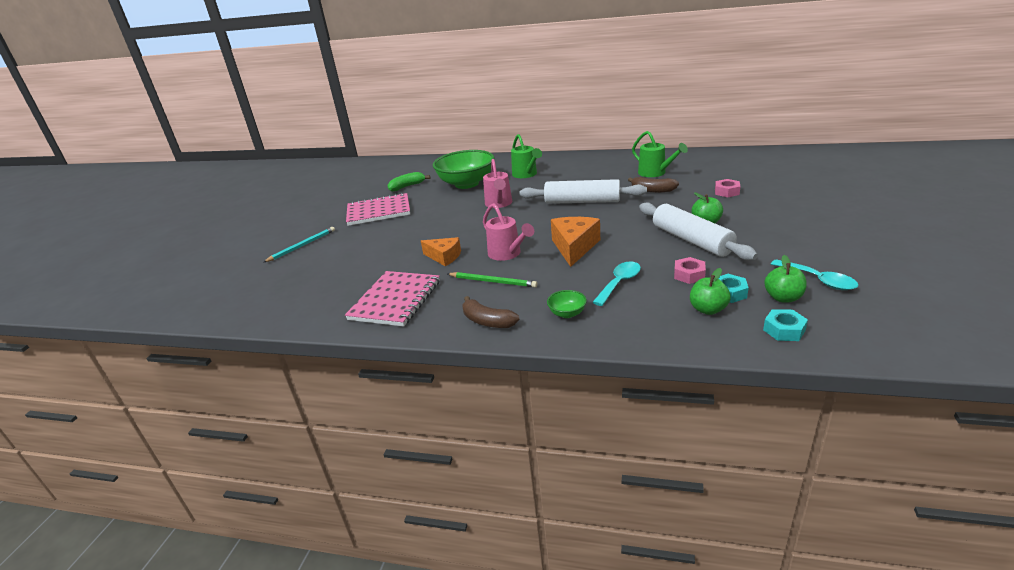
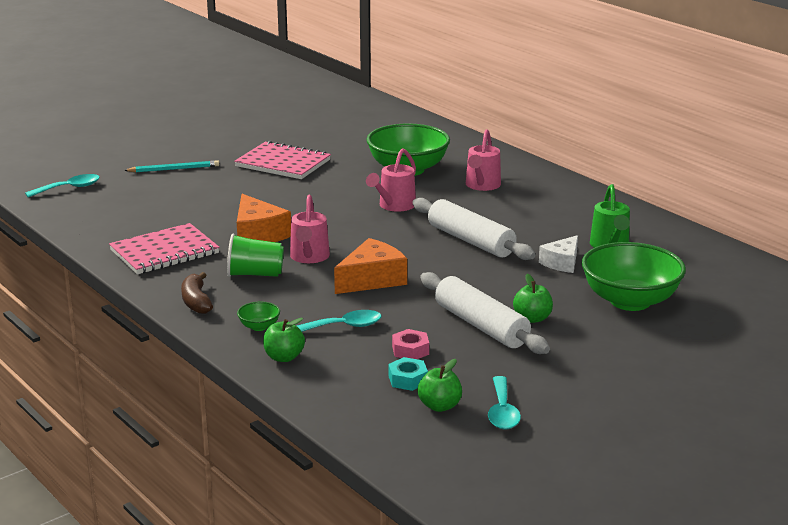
camera: 35 degrees right, 5 degrees down
(231, 294) = (69, 188): none -> turquoise spoon
(407, 186) = (351, 147): green banana -> none
(444, 257) = (258, 234): orange cheese -> orange cheese, size x1.51
(493, 281) = (255, 274): green pencil -> green cup
(526, 175) = (482, 186): green watering can -> pink watering can
(652, 190) = (562, 263): brown banana -> white cheese
(691, 240) = (481, 326): white rolling pin -> white rolling pin turned 45 degrees counterclockwise
(708, 309) = (363, 381): green apple -> green apple (284, 357)
(726, 192) = (630, 301): pink nut -> green bowl
(784, 330) = (383, 424): turquoise nut -> none

